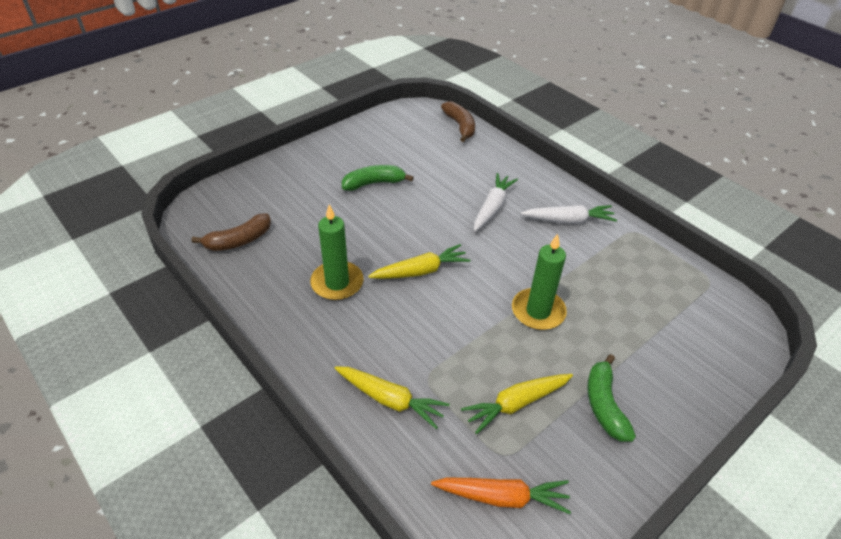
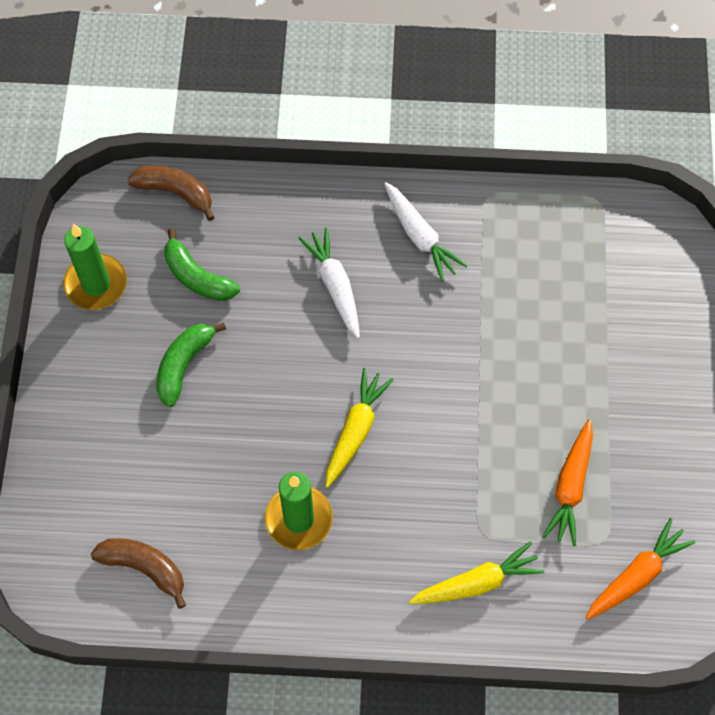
camera: 45 degrees left, 20 degrees up
(239, 240) = (144, 568): brown banana -> brown banana turned 75 degrees counterclockwise
(516, 404) = (570, 487): yellow carrot -> orange carrot
(538, 311) = (498, 376): green candle -> green candle (96, 284)
(568, 220) = (420, 236): white carrot -> white carrot turned 105 degrees clockwise
(604, 405) = (631, 421): green banana -> green banana (197, 277)

